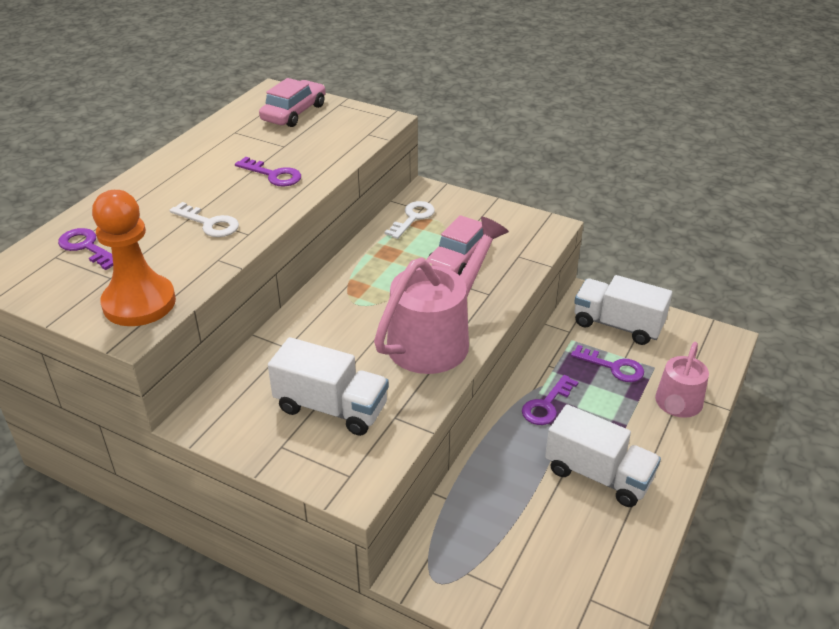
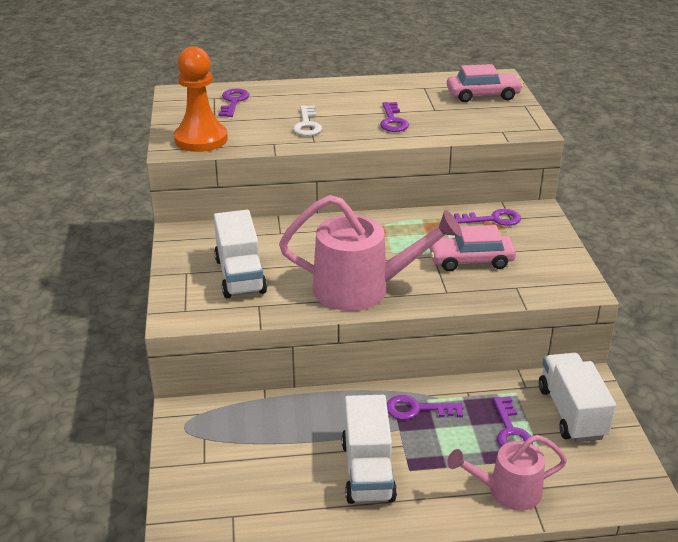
camera: 55 degrees right, 5 degrees down
(413, 218) = (493, 219): white key -> purple key

